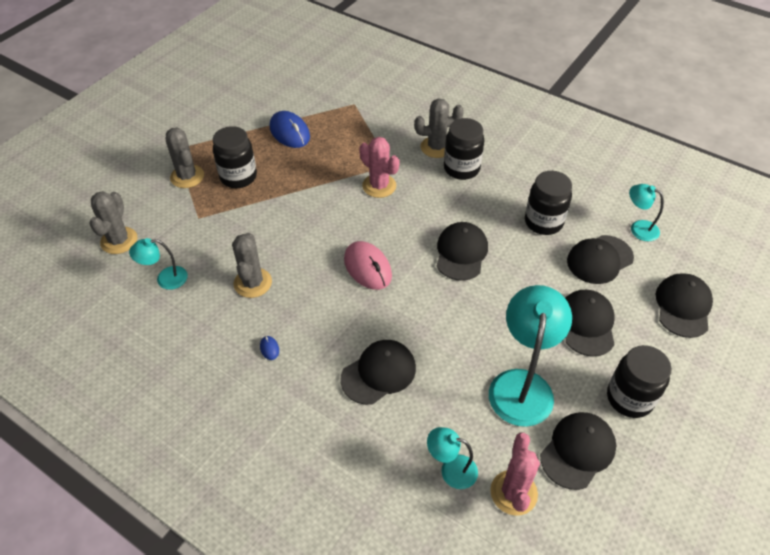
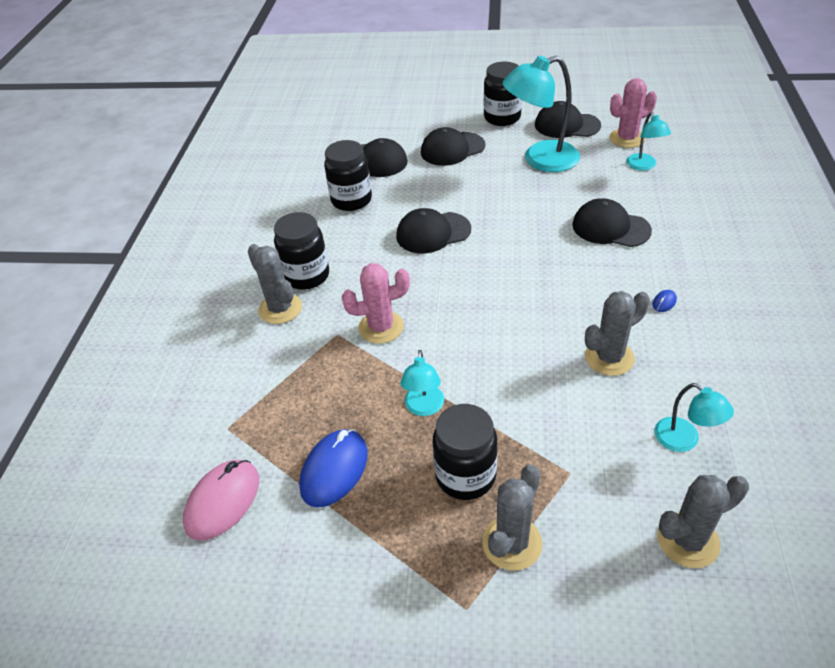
camera: 115 degrees left, 5 degrees down
(368, 268) = (506, 283): pink mouse -> pink mouse (223, 501)
(379, 186) = (381, 327): pink cactus -> pink cactus turned 60 degrees clockwise
(638, 228) = (320, 152): turquoise lamp -> turquoise lamp (424, 408)
(683, 307) = (394, 116): black cap -> none

